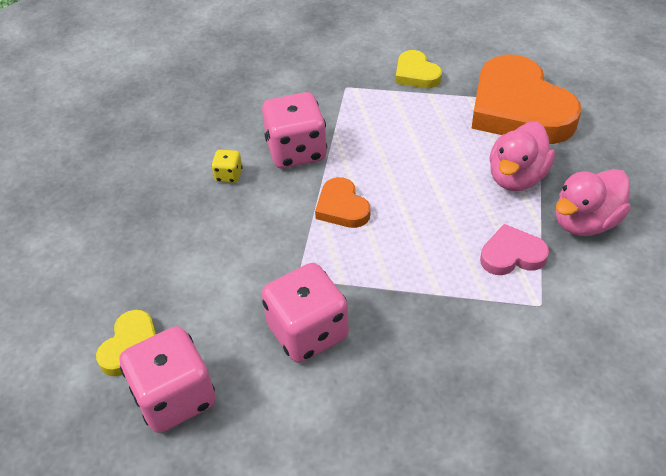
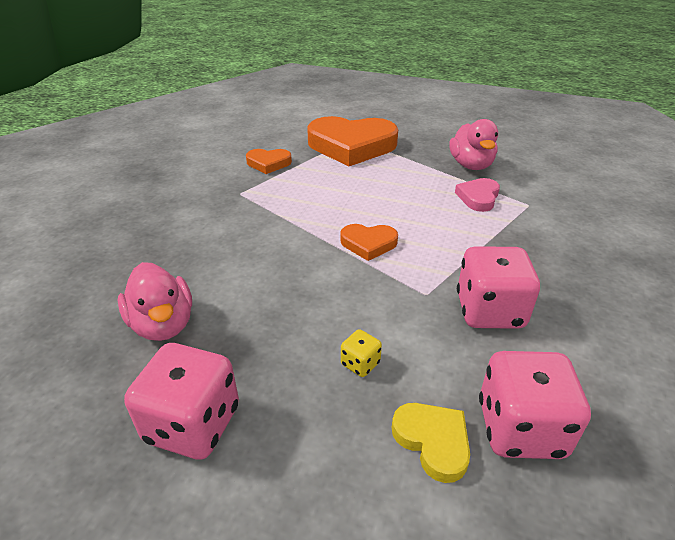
camera: 60 degrees left, 10 degrees down
(229, 175) = (264, 287): yellow dice -> yellow dice (360, 363)
(296, 151) = (281, 241): pink dice -> pink dice (193, 424)
(416, 74) = (268, 163): yellow heart -> orange heart
(516, 177) = (411, 170): pink duck -> pink duck (163, 324)

